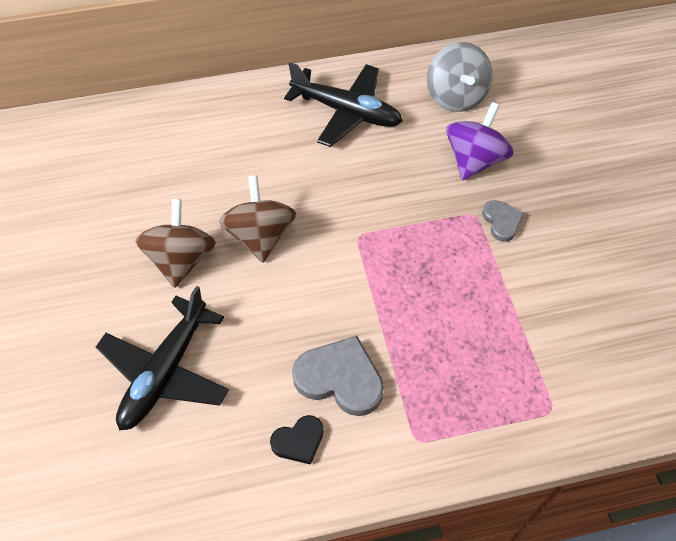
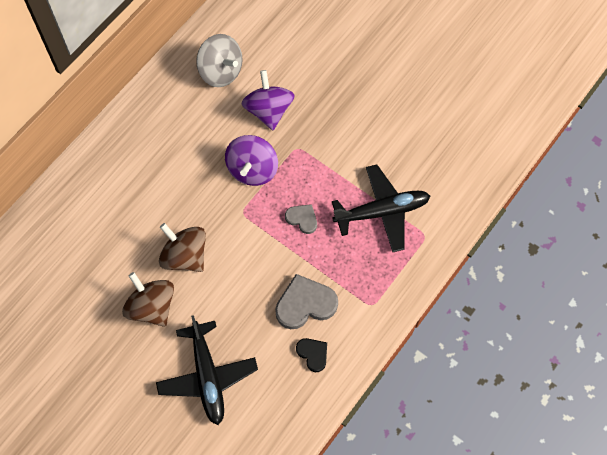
camera: 40 degrees left, 10 degrees up
(298, 441) = (313, 354): black heart -> black heart turned 60 degrees counterclockwise
(347, 112) = (162, 132): black plane -> black plane (382, 212)
(406, 203) = (252, 169): none -> purple spinning top
(502, 221) = (316, 141): grey heart -> grey heart (302, 219)

